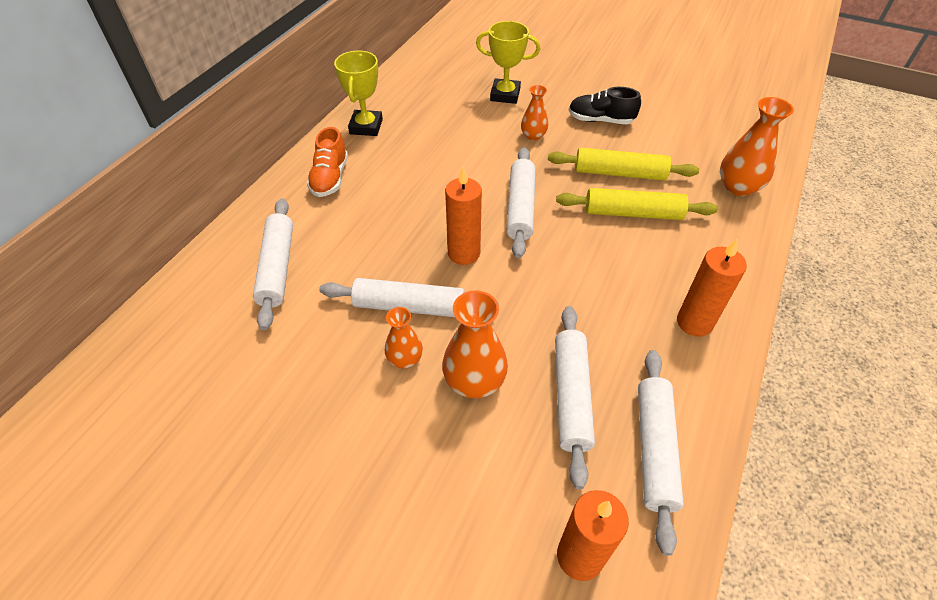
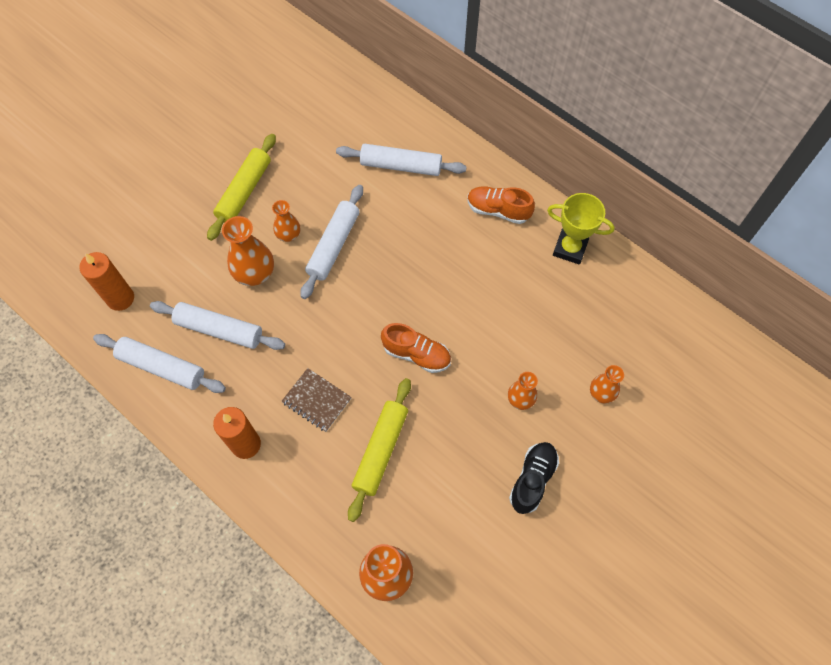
camera: 105 degrees right, 15 degrees up
(464, 253) = (375, 294): orange candle -> none
(505, 95) = (601, 393): yellow trophy -> orange vase
(520, 207) = (416, 354): white rolling pin -> orange shoe
(610, 273) = (316, 400): none -> brown notebook
(619, 173) = (440, 462): yellow rolling pin -> yellow rolling pin (244, 191)

